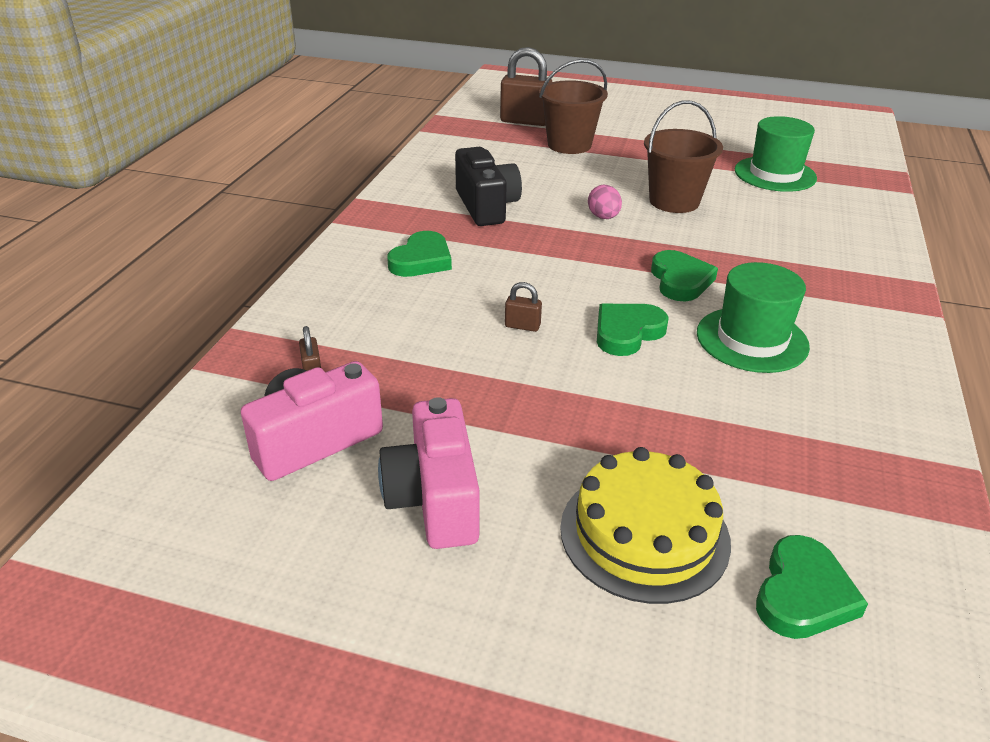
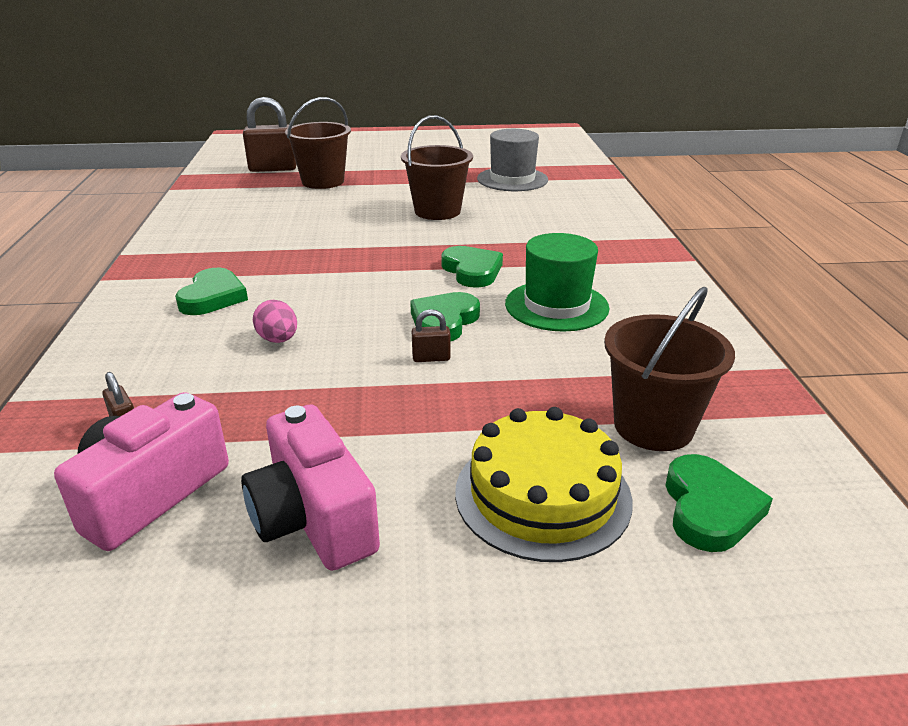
camera: 20 degrees left, 5 degrees down
(486, 206) = (262, 241): black camera -> none
(522, 326) = (341, 335): brown padlock -> brown padlock (431, 358)
(603, 217) = (379, 233): pink egg -> pink egg (278, 340)
(775, 174) = (512, 179): green hat -> grey hat
(789, 496) = (653, 426): none -> brown bucket

